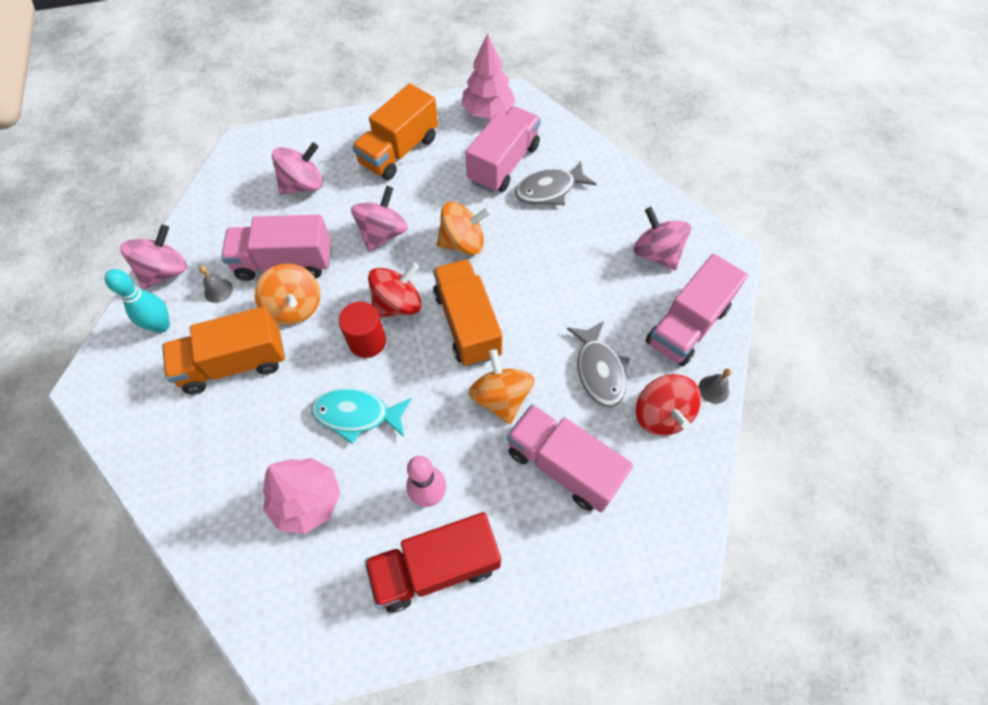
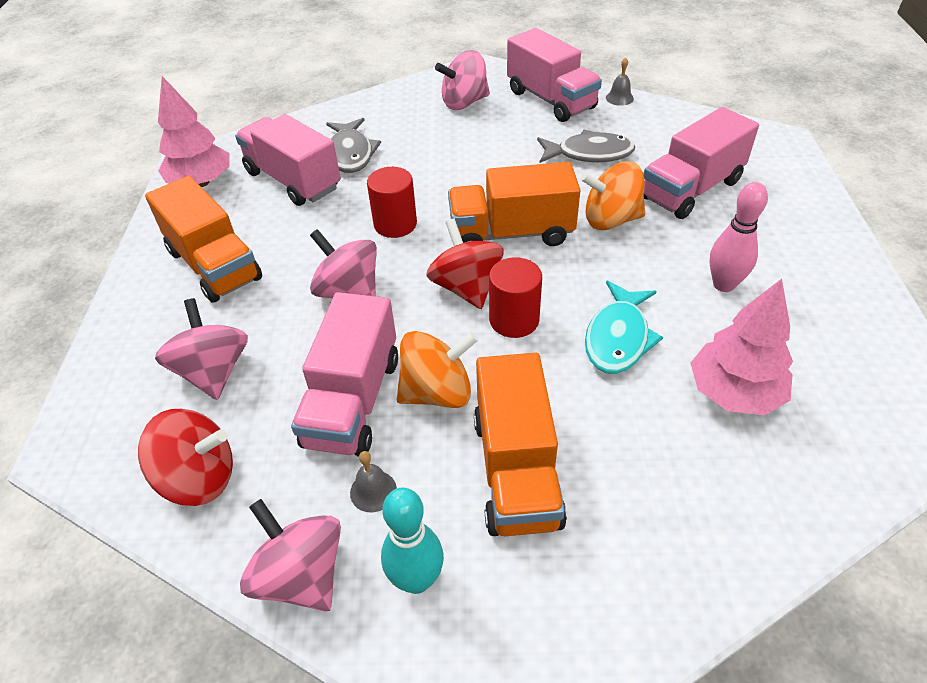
camera: 75 degrees left, 15 degrees down
(436, 567) = (806, 287): red truck -> none
(463, 243) = (395, 224): orange spinning top -> red cylinder
(661, 414) = (641, 127): red spinning top -> red spinning top (199, 478)

